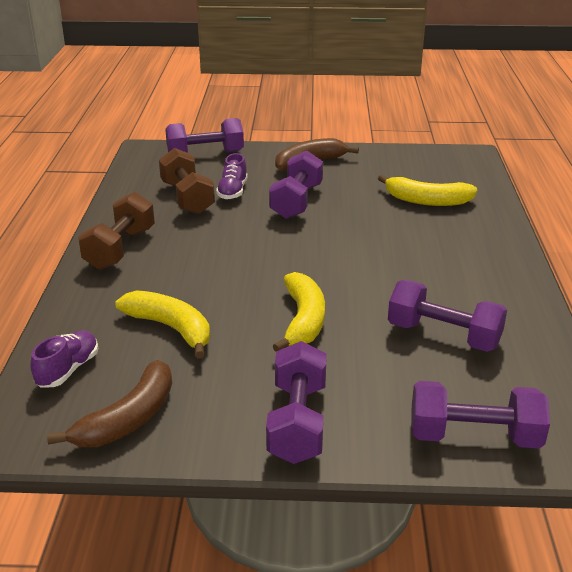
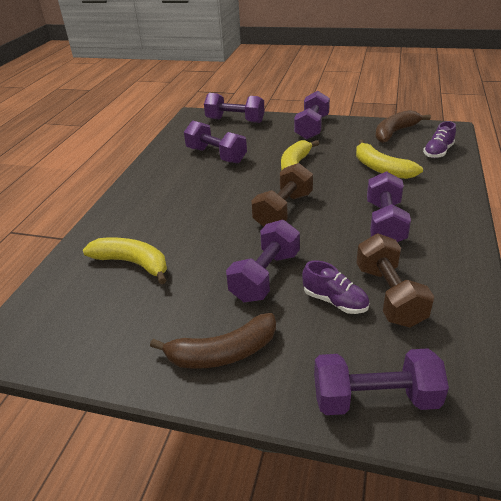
camera: 165 degrees left, 5 degrees up
(120, 249) = (442, 232): brown dumbbell -> brown dumbbell (283, 210)
(180, 253) = (385, 223): none -> purple dumbbell
(232, 191) = (335, 301): purple shoe -> purple shoe turned 105 degrees clockwise

